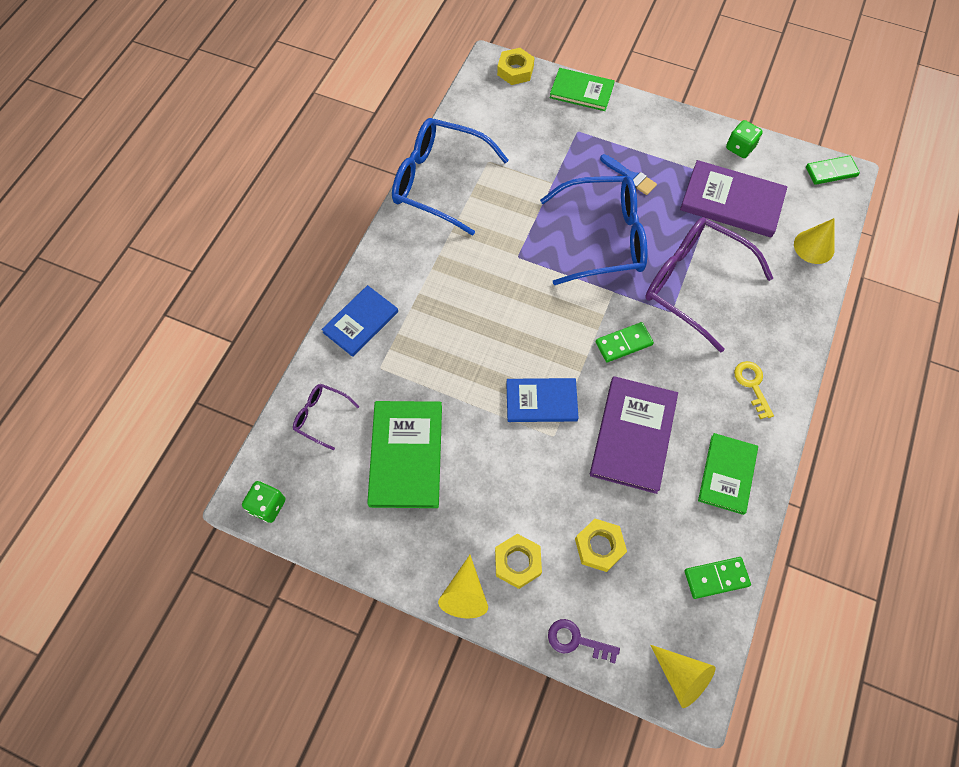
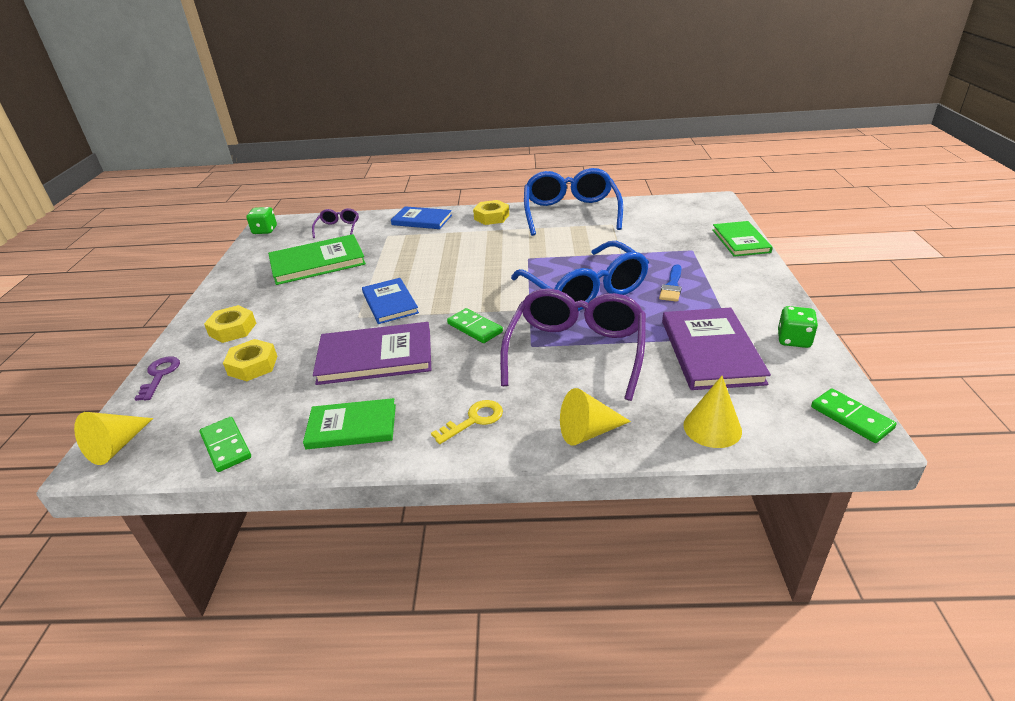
camera: 70 degrees right, 30 degrees down
(465, 594) = (202, 314): yellow cone -> yellow cone (588, 432)
(515, 70) = (721, 210): yellow nut -> yellow nut (491, 217)

